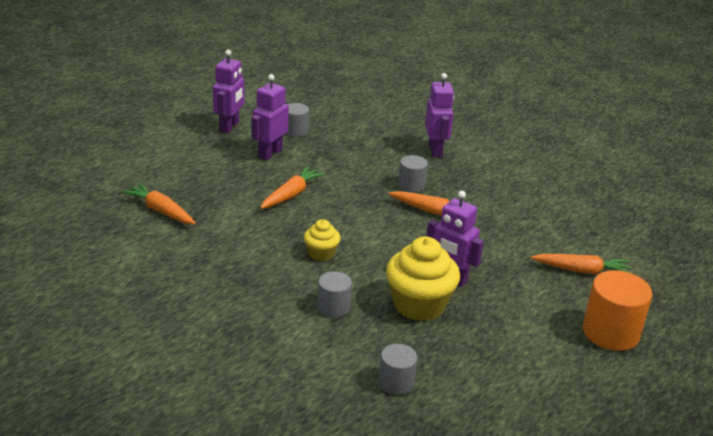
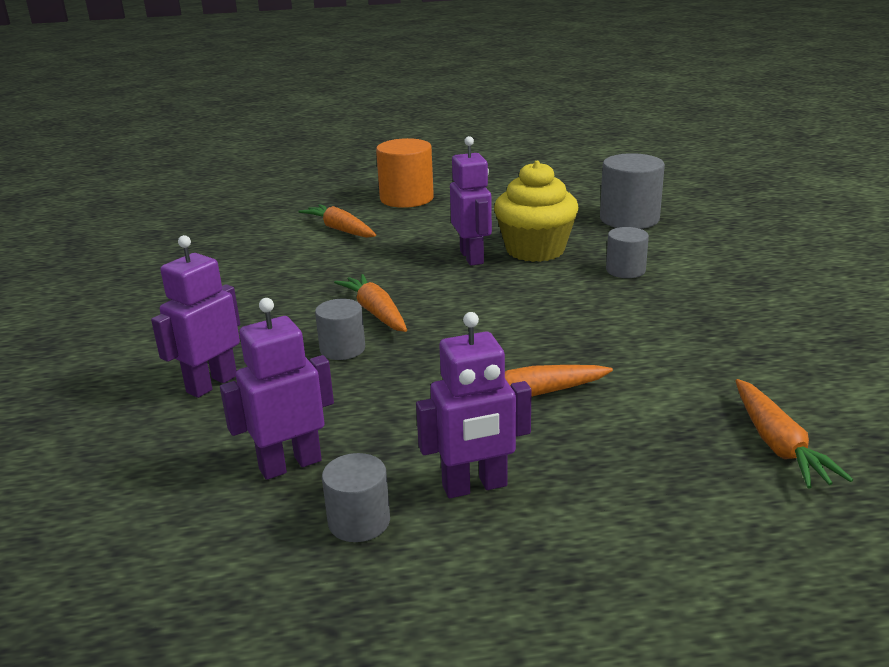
camera: 135 degrees left, 5 degrees down
(229, 127) = (482, 602): purple robot -> purple robot (290, 464)
(321, 253) = (580, 314): yellow cupcake -> none
(396, 382) = (629, 219): grey cylinder -> grey cylinder, size x1.71

